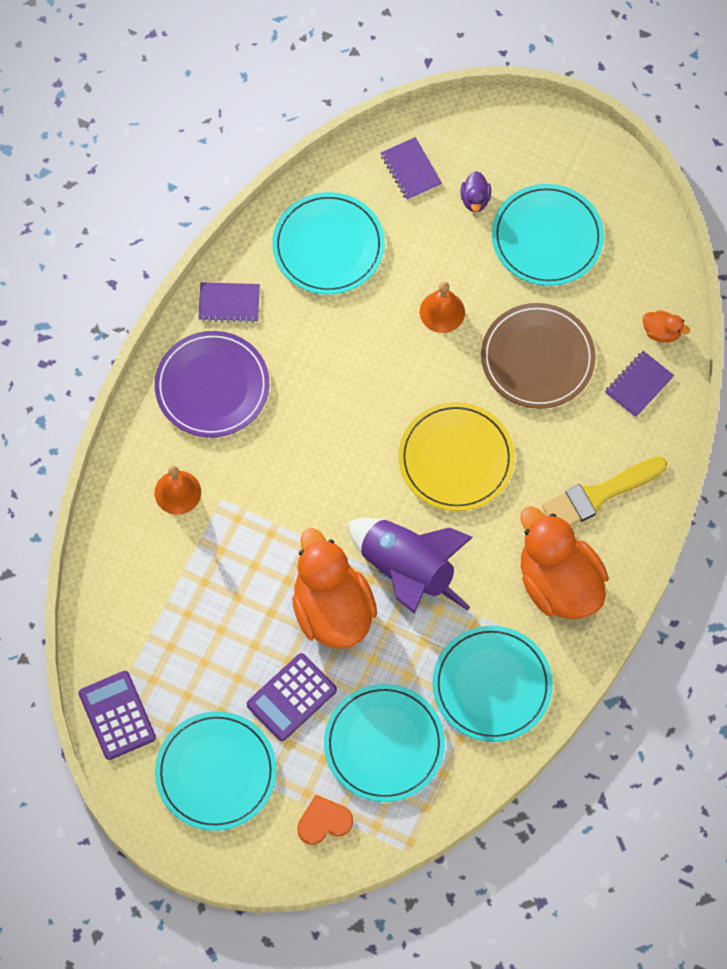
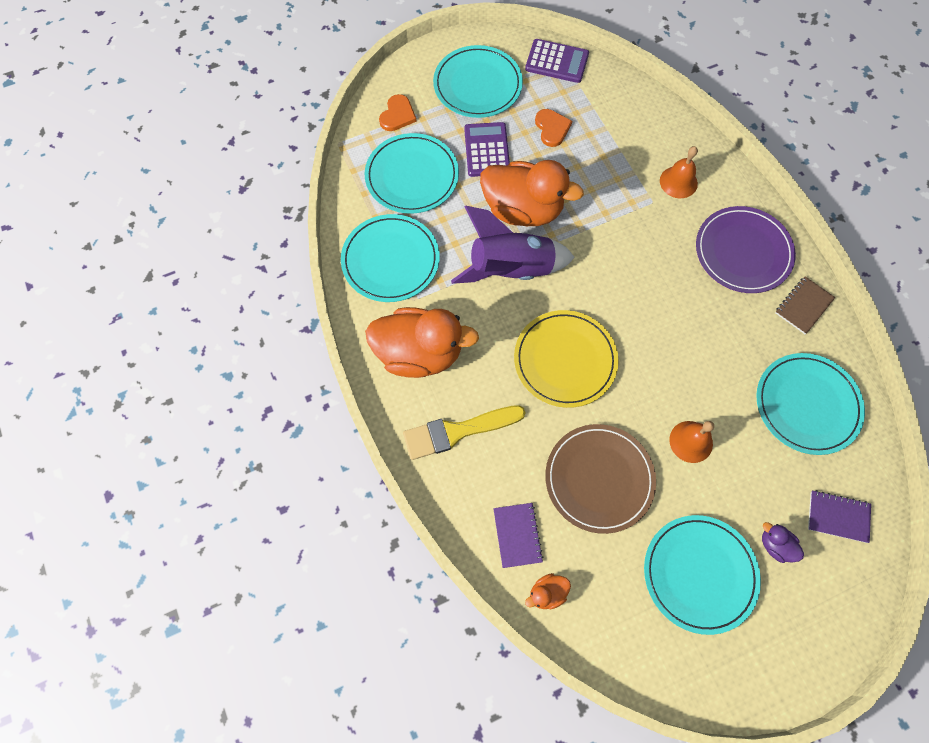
camera: 130 degrees right, 0 degrees up
(211, 655) = (552, 128): none -> orange heart
(229, 303) = (803, 306): purple notebook -> brown notebook
(598, 495) = (457, 431): yellow brush -> yellow brush turned 120 degrees counterclockwise

